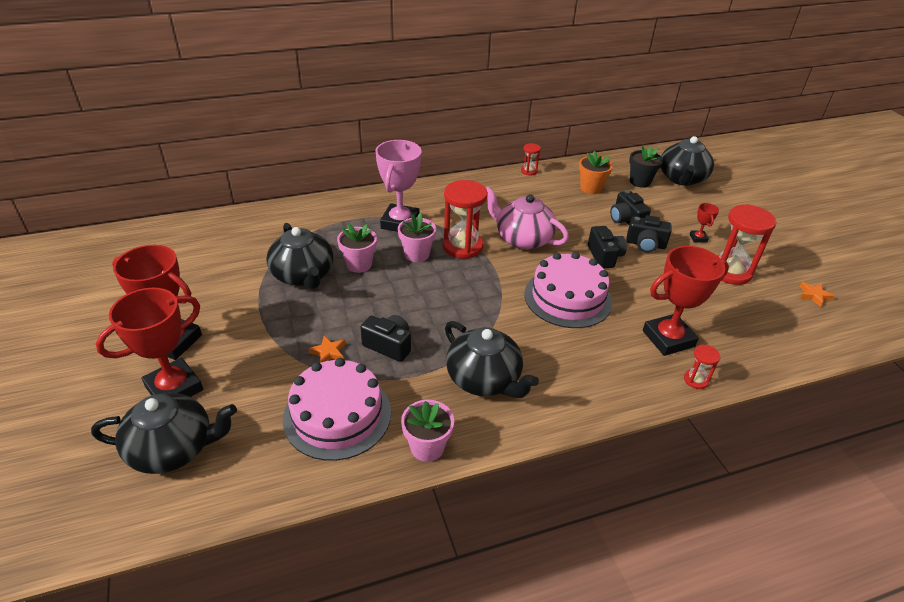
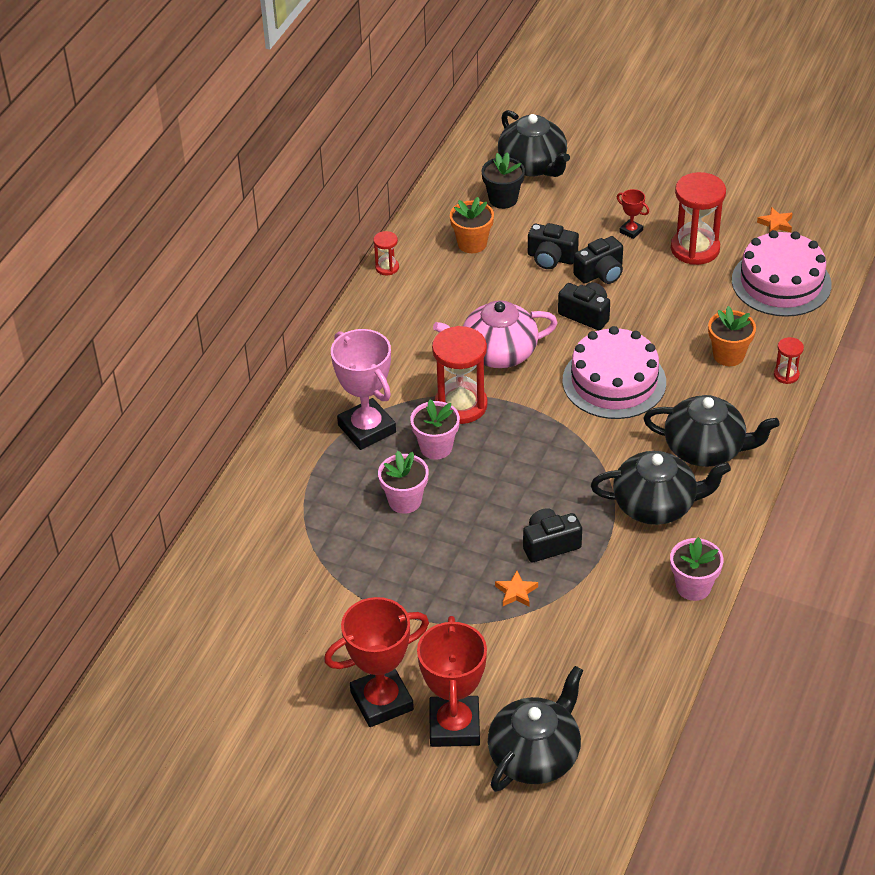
camera: 45 degrees left, 5 degrees up
(303, 275) = (377, 553): black teapot -> black teapot (705, 449)
(337, 415) = (602, 626): pink cake -> pink cake (781, 282)
(668, 339) = (728, 355): red trophy -> orange flower pot

